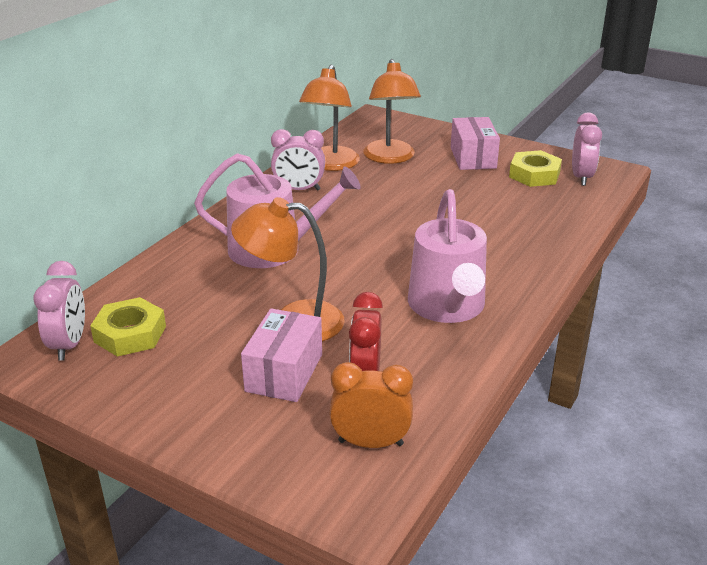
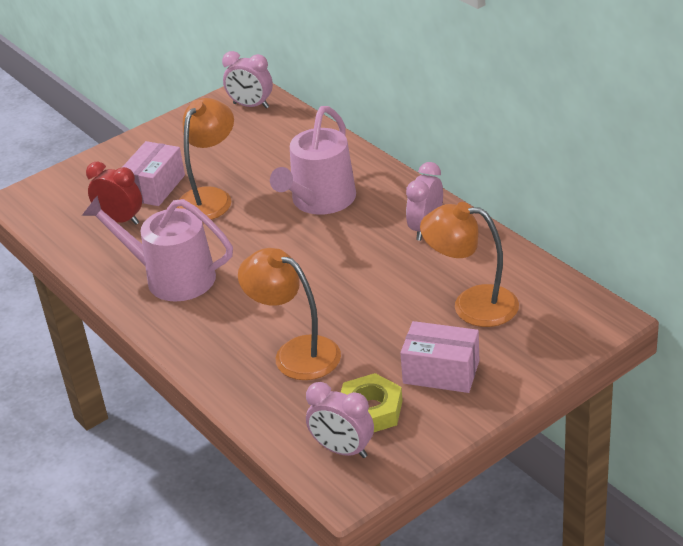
camera: 115 degrees right, 5 degrees up
(130, 334) = (246, 128): yellow nut -> none
(284, 372) = (155, 187): pink box -> pink box turned 75 degrees clockwise
(330, 165) = (474, 258): orange lamp -> orange lamp (296, 353)
(370, 443) = (62, 212): orange clock -> none

